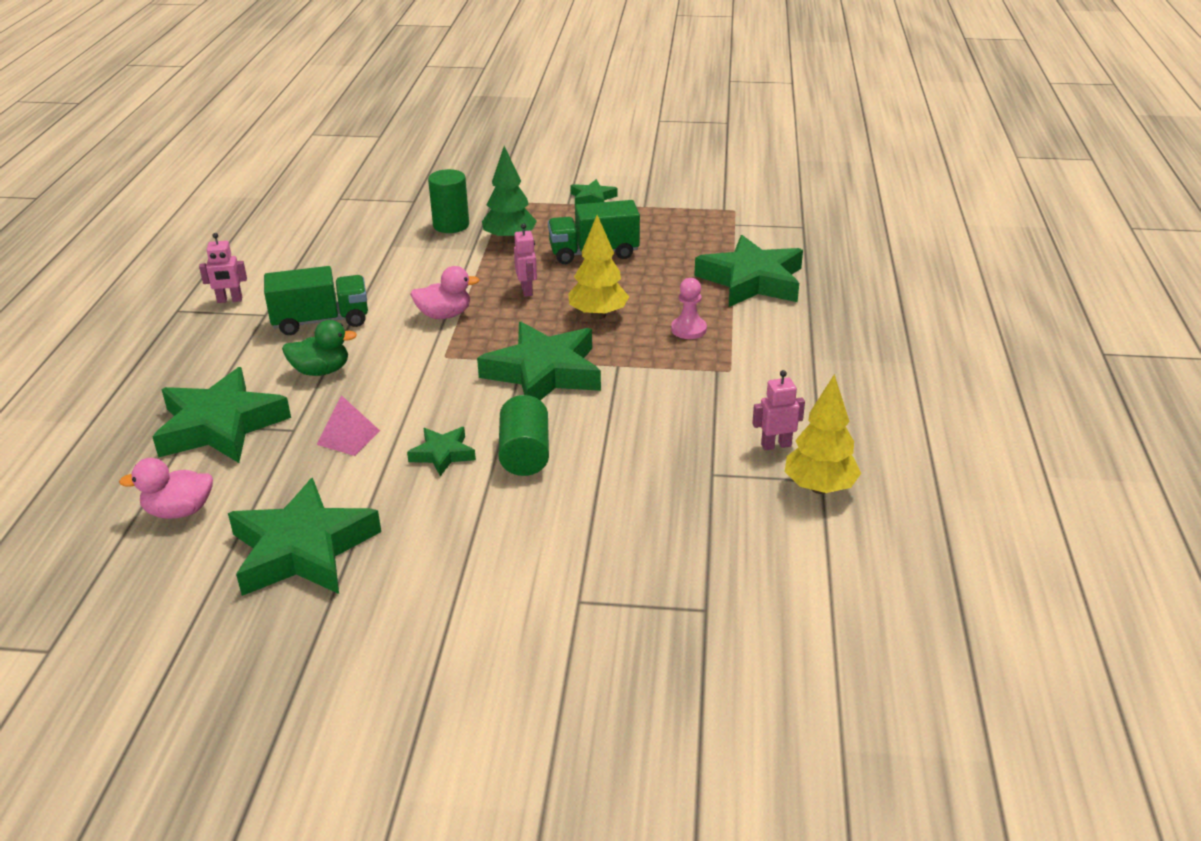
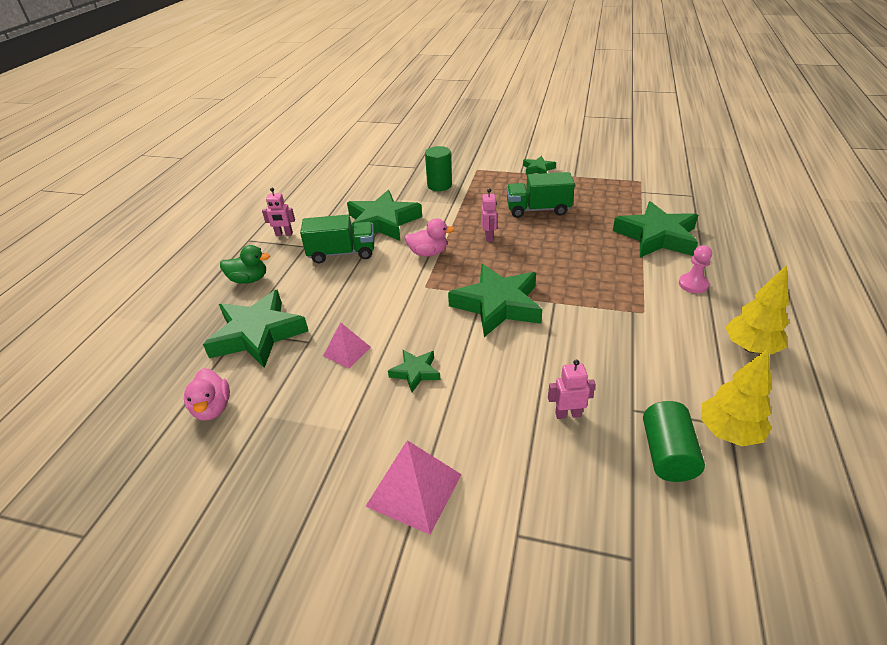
camera: 10 degrees right, 5 degrees up
(179, 511) = (212, 408): pink duck -> pink duck turned 105 degrees counterclockwise
(303, 549) = (297, 454): green star -> green star (383, 222)
(321, 371) = (336, 293): green duck -> green duck (249, 279)
(454, 571) = (414, 490): none -> pink pyramid
(510, 240) = (479, 197): green tree -> none
(525, 454) = (479, 377): green cylinder -> green cylinder (667, 454)
(598, 315) = (540, 259): yellow tree -> yellow tree (750, 348)
(688, 329) = (609, 275): pink pawn -> pink pawn (693, 284)
(776, 445) = (686, 385): pink robot -> pink robot (568, 414)

